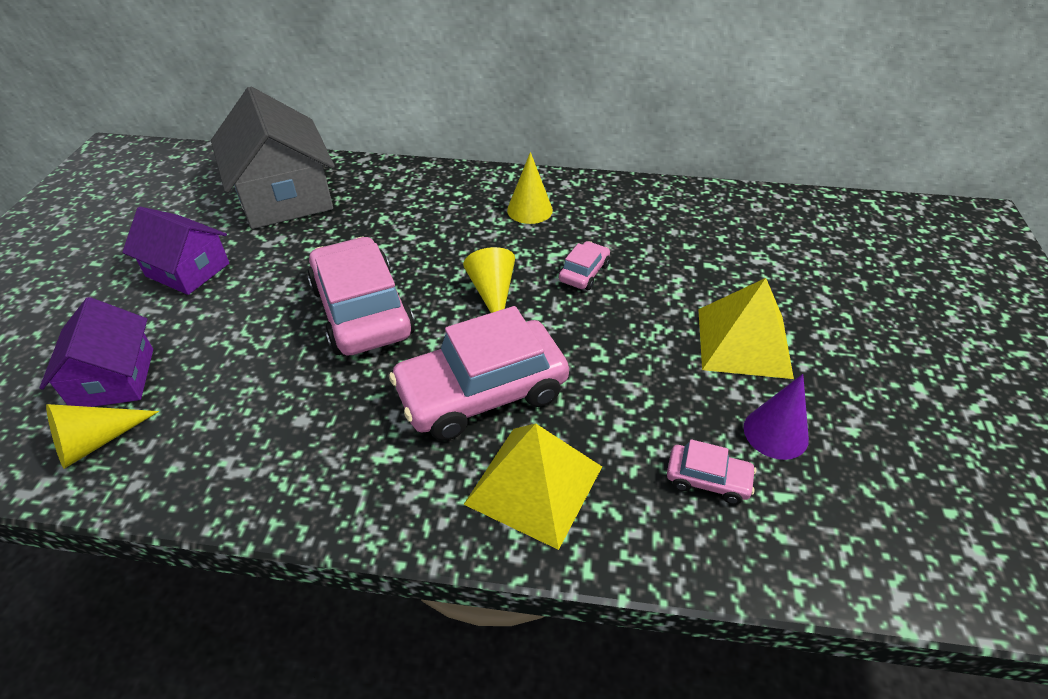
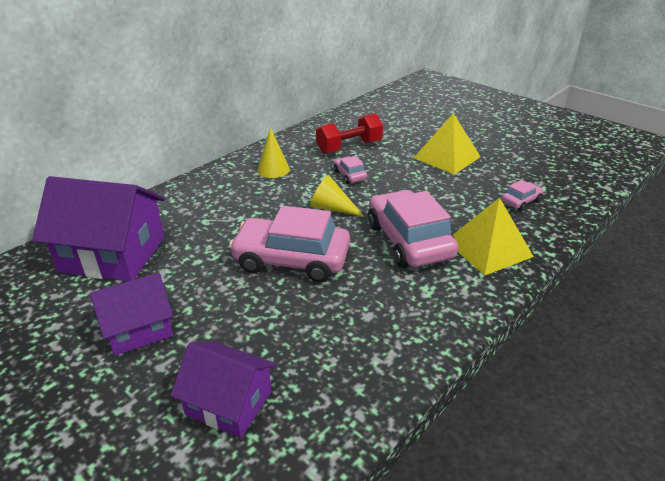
camera: 55 degrees left, 10 degrees down
(96, 442) = (294, 428): yellow cone -> none
(284, 196) = (113, 254): grey house -> purple house
(482, 392) = (409, 241): pink car -> pink car turned 150 degrees clockwise
(654, 240) = (349, 147): none -> red dumbbell
(775, 433) = (507, 174): purple cone -> none

